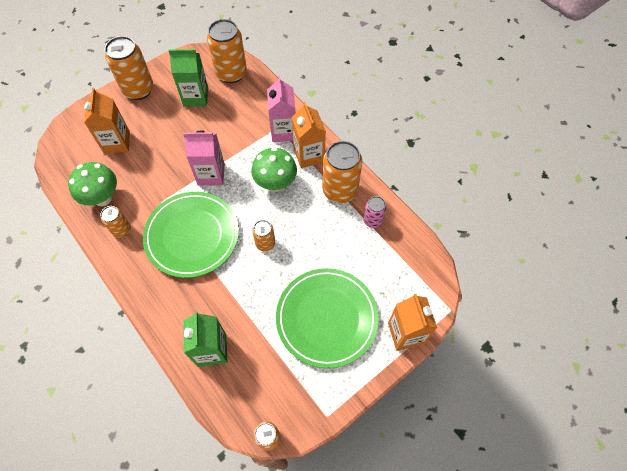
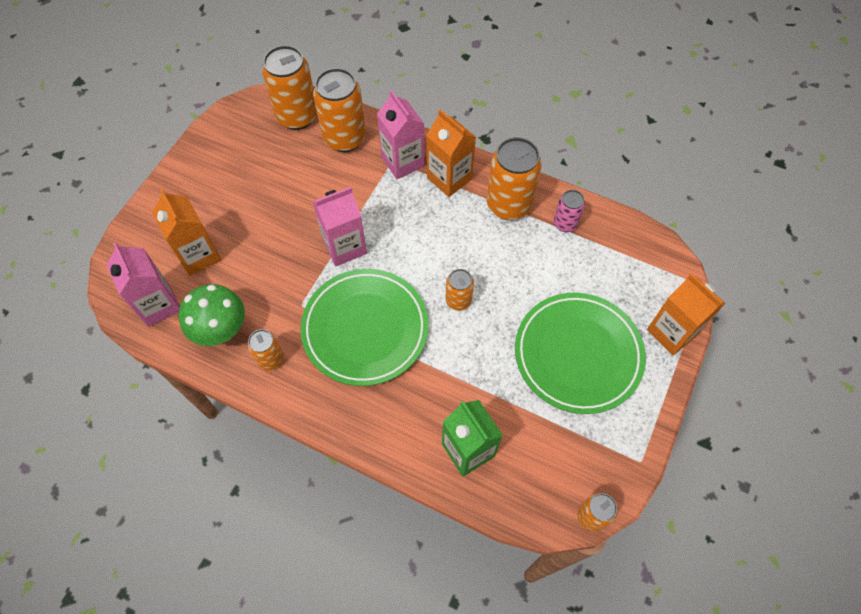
camera: 25 degrees left, 0 degrees up
(75, 165) = (158, 305): none -> pink carton
(138, 90) = (188, 179): orange can -> orange can (344, 138)
(196, 97) = (269, 161): green carton -> none
(275, 183) = (429, 226): green mushroom -> none

